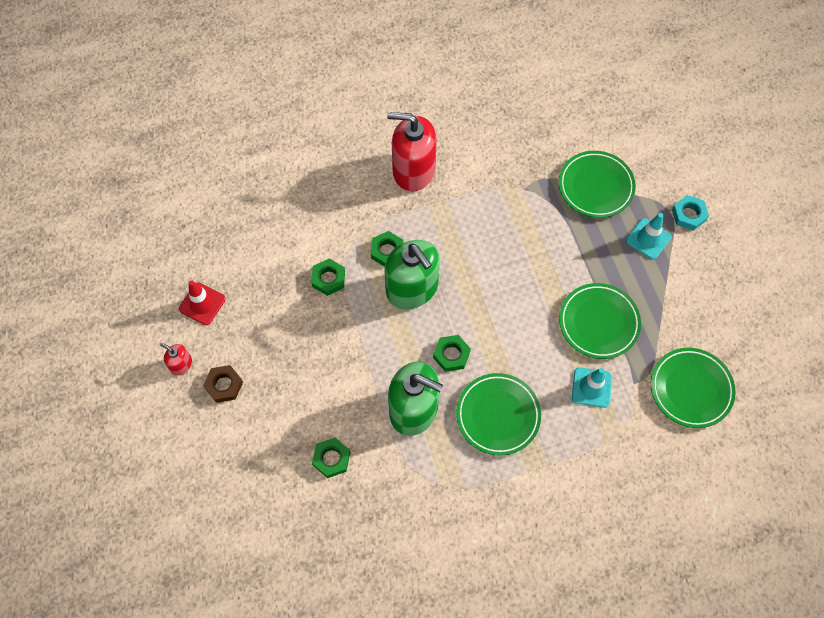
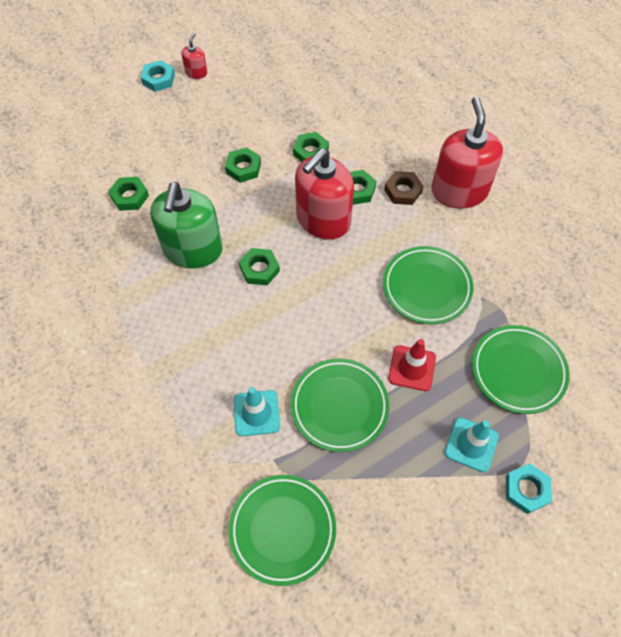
camera: 75 degrees right, 5 degrees down
(176, 405) = (158, 79): none -> turquoise nut
(202, 304) = (256, 71): red traffic cone -> red traffic cone (412, 368)
(224, 385) = (184, 105): brown nut -> brown nut (403, 191)
(329, 344) = (243, 168): none -> green nut
(412, 288) = (323, 220): green soap dispenser -> red soap dispenser
(498, 415) = (202, 325): green plate -> green plate (426, 287)

